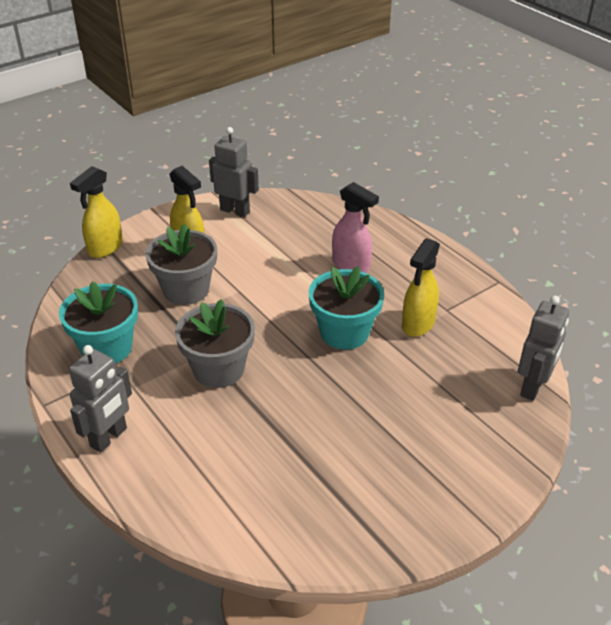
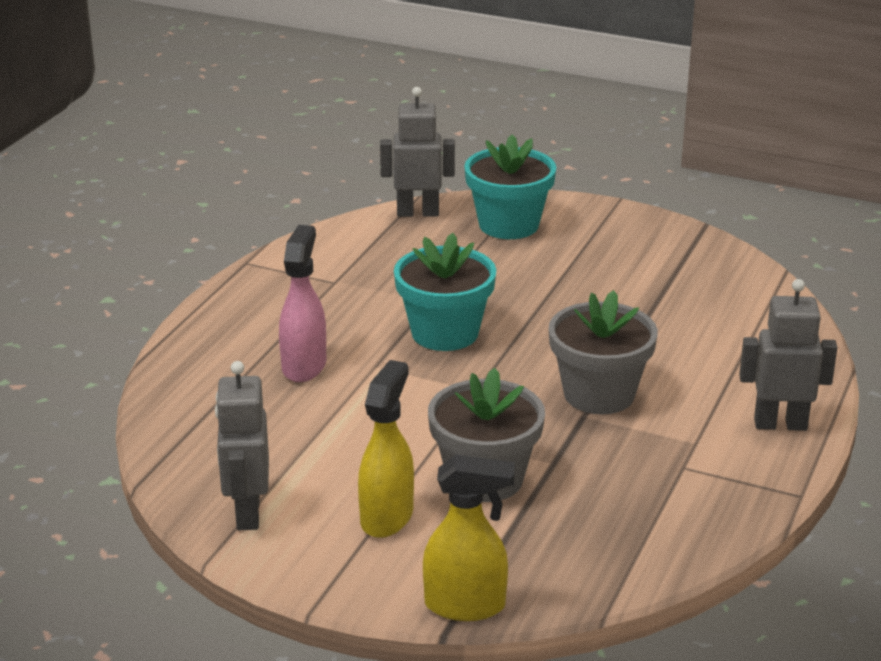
camera: 120 degrees left, 10 degrees down
(107, 348) = (662, 493): turquoise flower pot -> turquoise flower pot (508, 225)
(418, 324) = (381, 292): yellow spray bottle -> none

